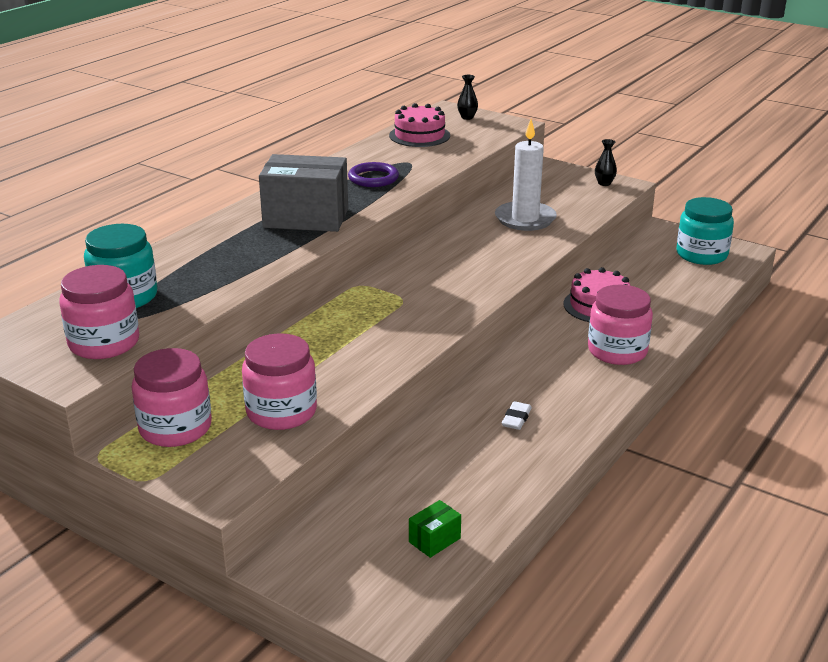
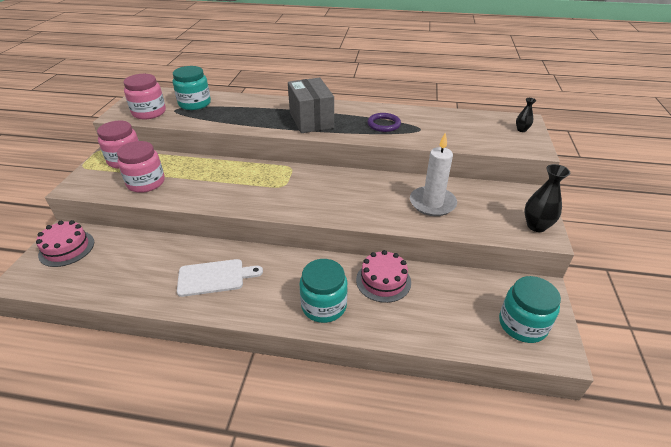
camera: 65 degrees right, 10 degrees up
(419, 135) = (467, 122): pink cake -> pink cake (66, 248)
(434, 540) = (85, 277): green box -> none
(516, 419) = (215, 277): white eraser -> white cutting board
(604, 183) = (536, 226): black vase -> black vase, size x1.75
(617, 351) = (324, 306): pink jar -> turquoise jar

